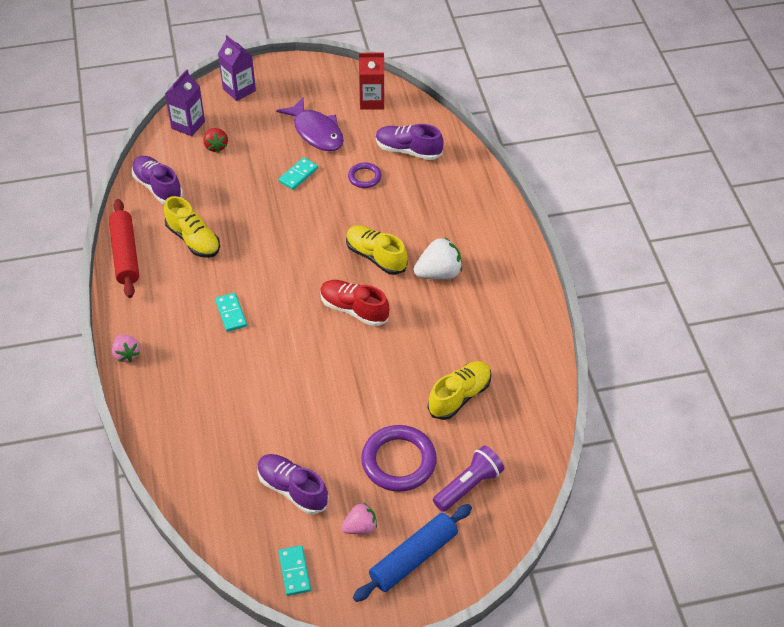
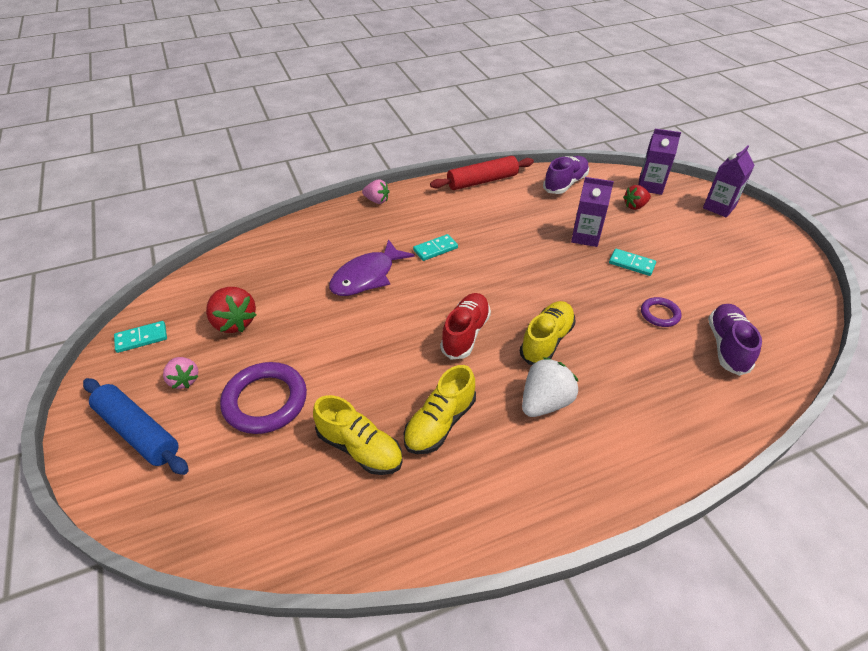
camera: 80 degrees right, 5 degrees down
(126, 354) = (377, 201): pink strawberry -> pink strawberry turned 120 degrees counterclockwise
(193, 240) = (514, 213): yellow shoe -> yellow shoe (440, 423)
(250, 195) = (585, 237): none -> purple carton
(292, 489) = (234, 322): purple shoe -> red strawberry
(316, 132) = (701, 267): purple fish -> purple fish (367, 276)
(372, 101) = (782, 303): red carton -> none
(439, 273) = (545, 402): white strawberry -> white strawberry turned 105 degrees counterclockwise
(468, 486) = (228, 474): purple flashlight -> none

